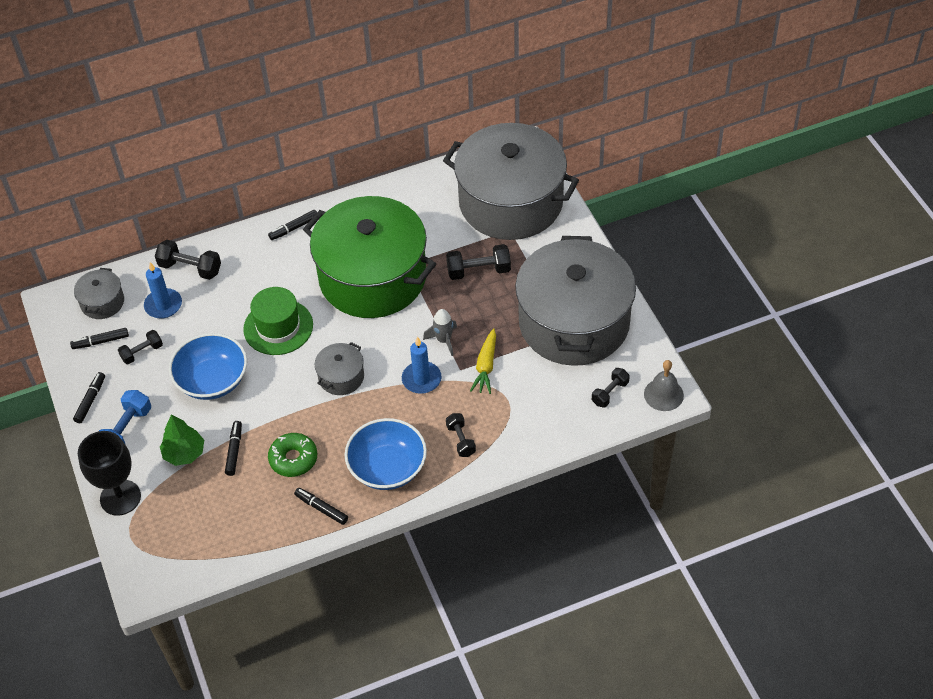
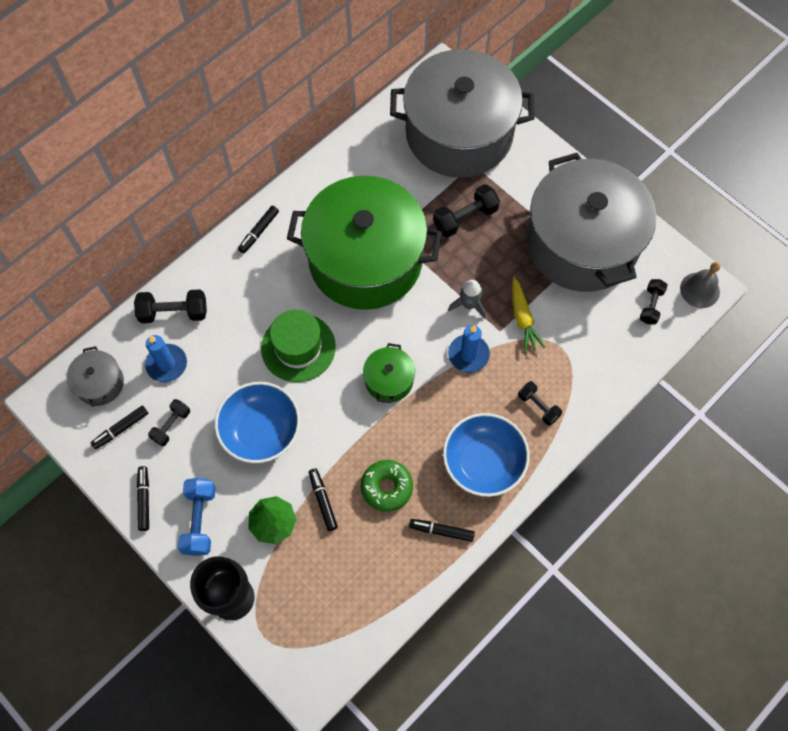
camera: 25 degrees left, 15 degrees up
(341, 377) = (389, 380): grey pot -> green pot

